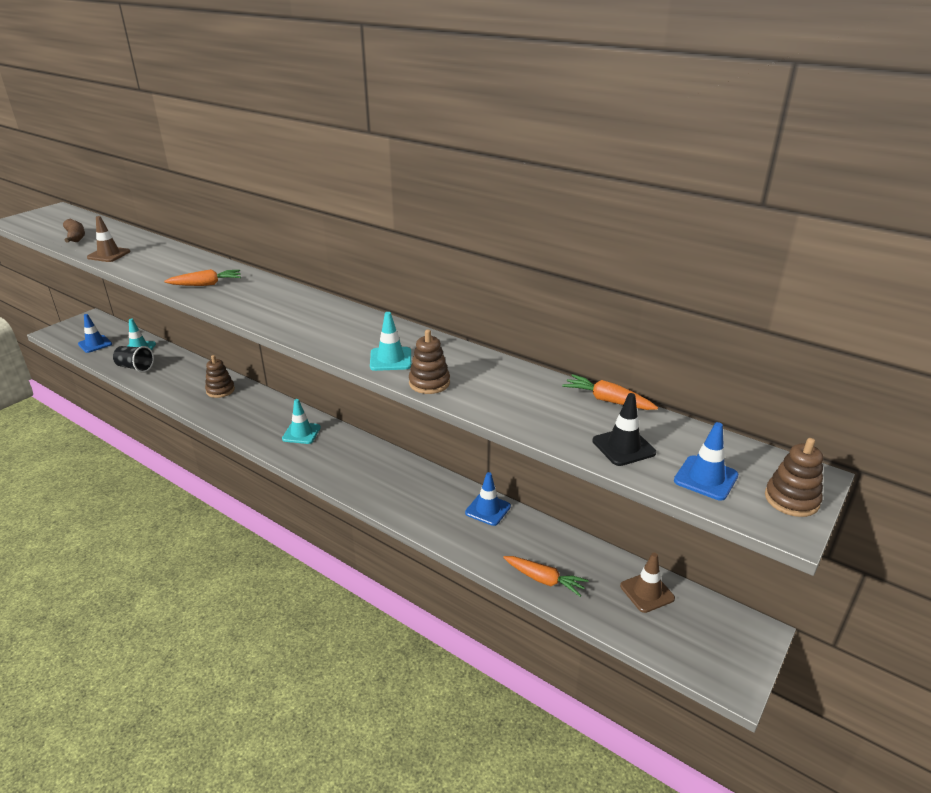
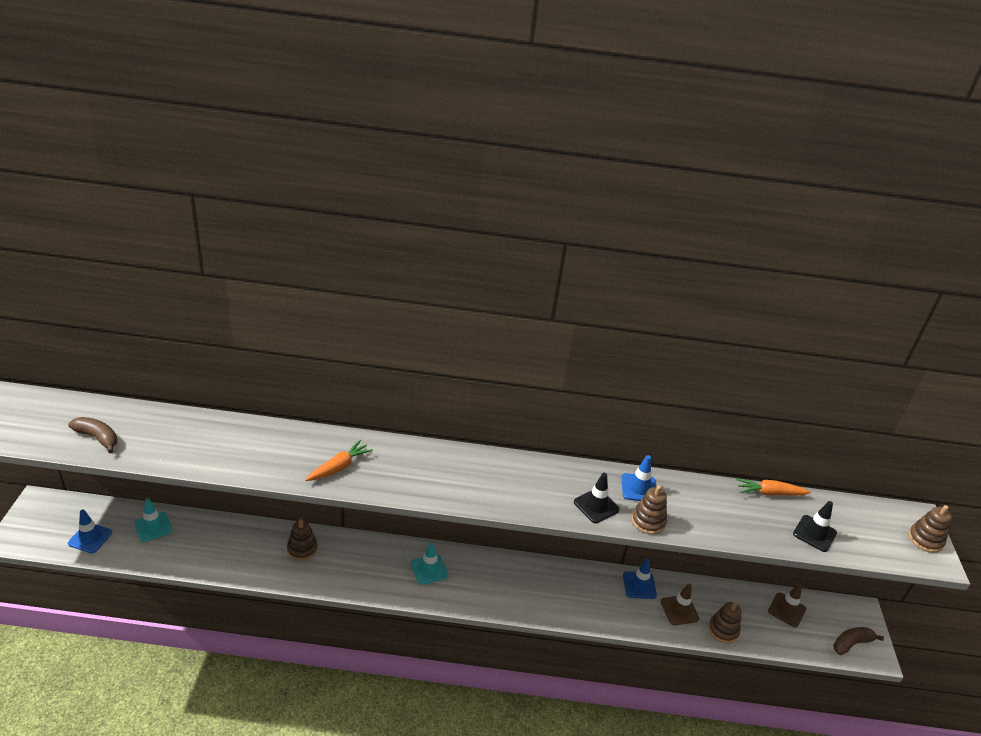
camera: 35 degrees left, 5 degrees up
(109, 255) = (178, 455): brown traffic cone -> brown traffic cone (679, 610)
(135, 367) = (177, 553): black cup -> none
(390, 359) = (596, 506): turquoise traffic cone -> black traffic cone
(544, 580) = (723, 630): orange carrot -> brown stacking toy
(705, 478) = (875, 541): blue traffic cone -> blue traffic cone (639, 488)
(708, 658) = (851, 643): none -> brown banana

